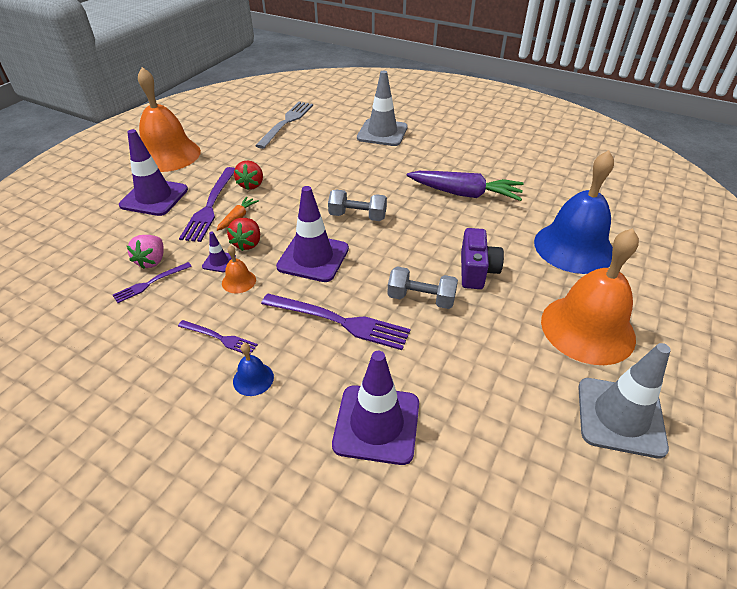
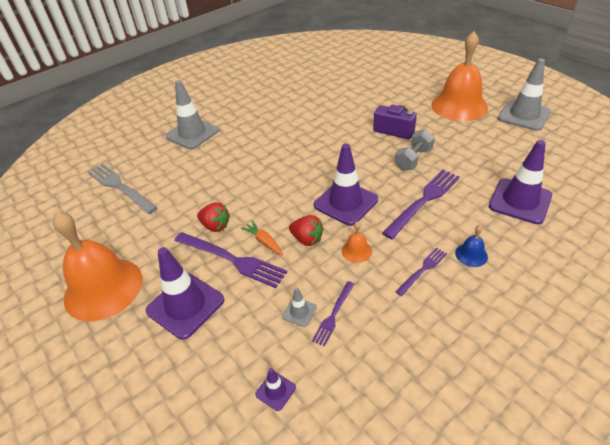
camera: 65 degrees left, 0 degrees up
(150, 283) = (333, 314): purple fork -> purple fork turned 45 degrees clockwise
(152, 261) = (299, 312): pink strawberry -> grey traffic cone
(219, 262) = (324, 261): purple traffic cone -> purple traffic cone (275, 391)
(357, 216) = (305, 170): grey dumbbell -> none
(464, 194) = (308, 114): purple carrot -> none
(573, 247) = (388, 90): blue bell -> none

